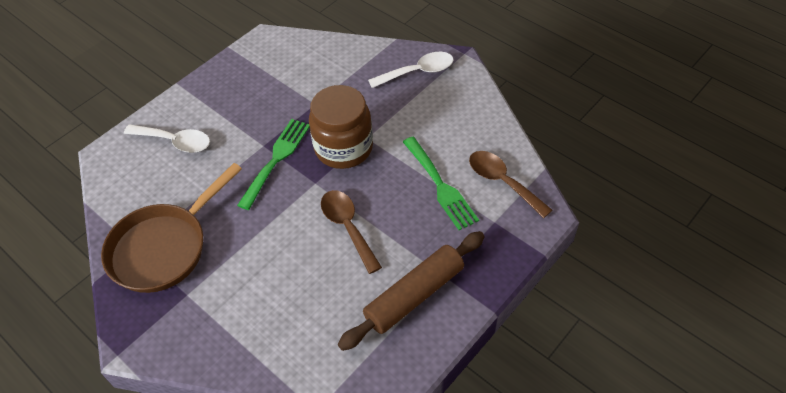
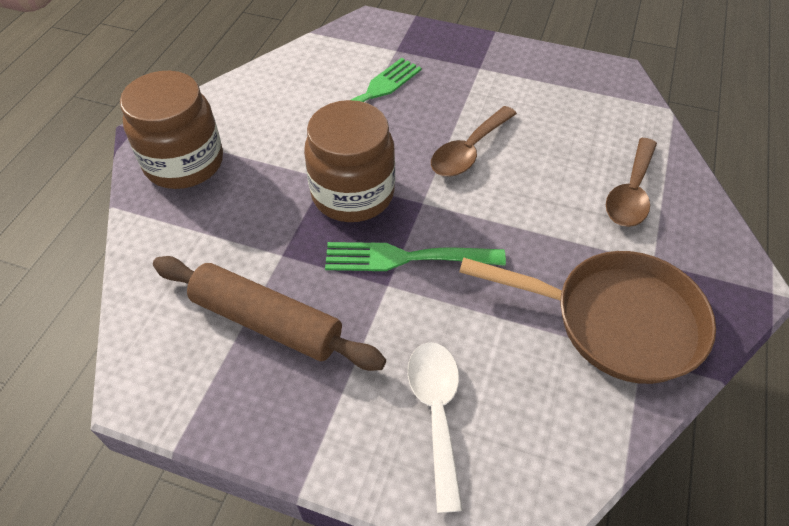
camera: 115 degrees left, 0 degrees up
(414, 295) = (515, 80): brown rolling pin -> brown rolling pin (267, 321)
(417, 72) = (184, 163): white spoon -> brown jar
(503, 182) = (342, 54): brown spoon -> brown spoon (630, 192)

